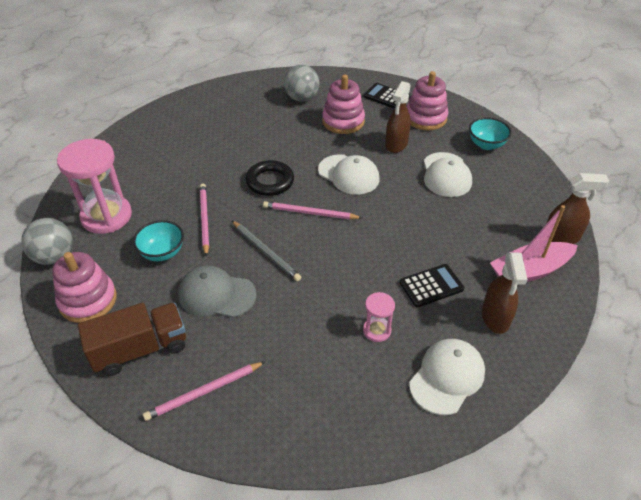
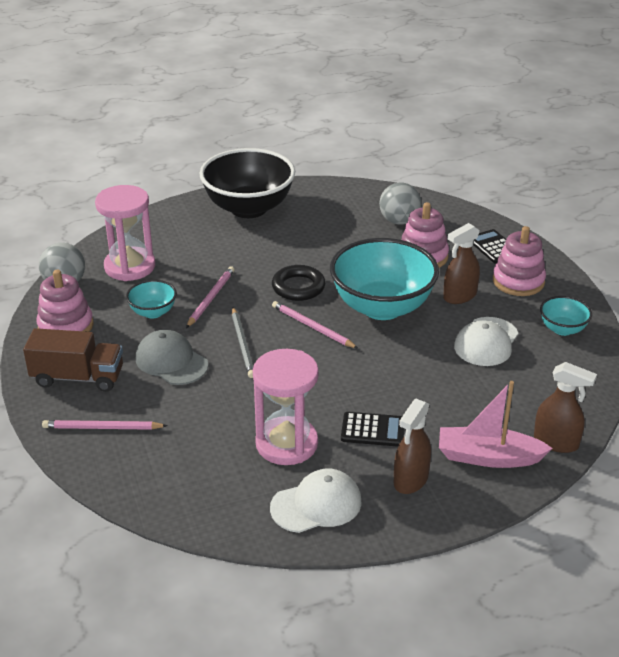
camera: 30 degrees right, 10 degrees down
(173, 126) = (248, 208): none -> black bowl
(348, 175) = (382, 307): white cap -> turquoise bowl
(377, 330) = (286, 444): pink hourglass -> pink hourglass, size x2.08

